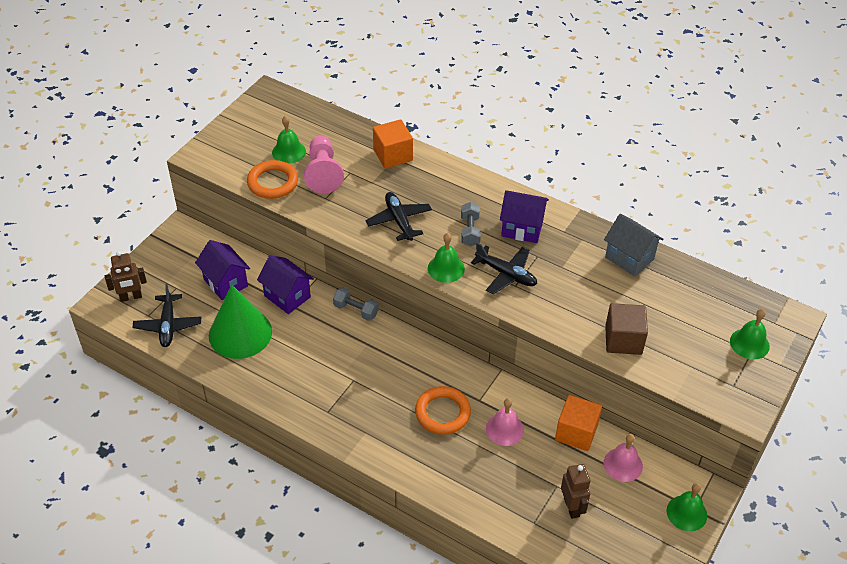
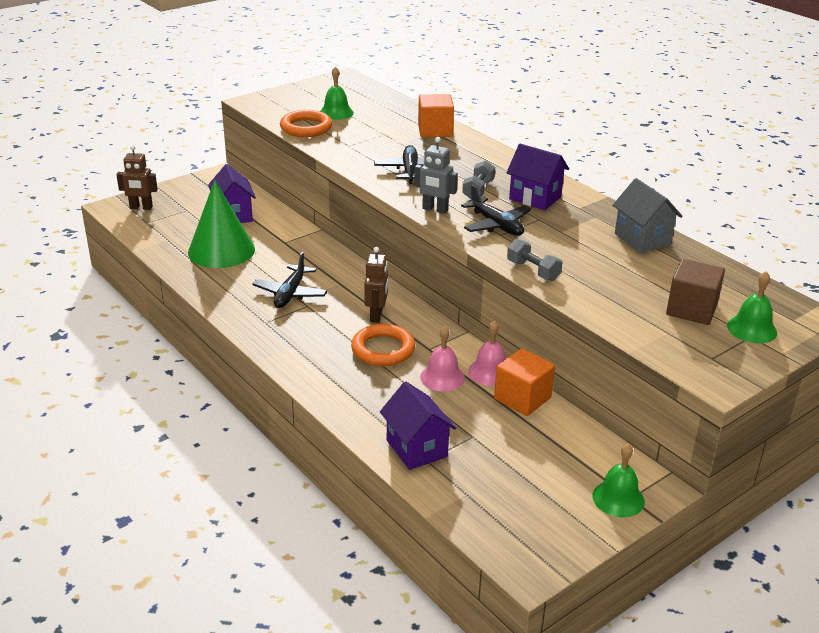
camera: 20 degrees right, 15 degrees down
(168, 325) = (159, 232): black plane -> black plane (290, 293)
(287, 296) = (284, 235): purple house -> purple house (416, 448)
(323, 173) = (358, 130): pink pawn -> none
(356, 310) = (345, 258): grey dumbbell -> grey dumbbell (533, 271)
(446, 268) = (435, 209): green bell -> grey robot
(572, 507) = (480, 458): brown robot -> brown robot (376, 315)
(623, 340) = (597, 296): brown cube -> brown cube (691, 309)
(623, 464) = (562, 437): pink bell -> pink bell (490, 372)

